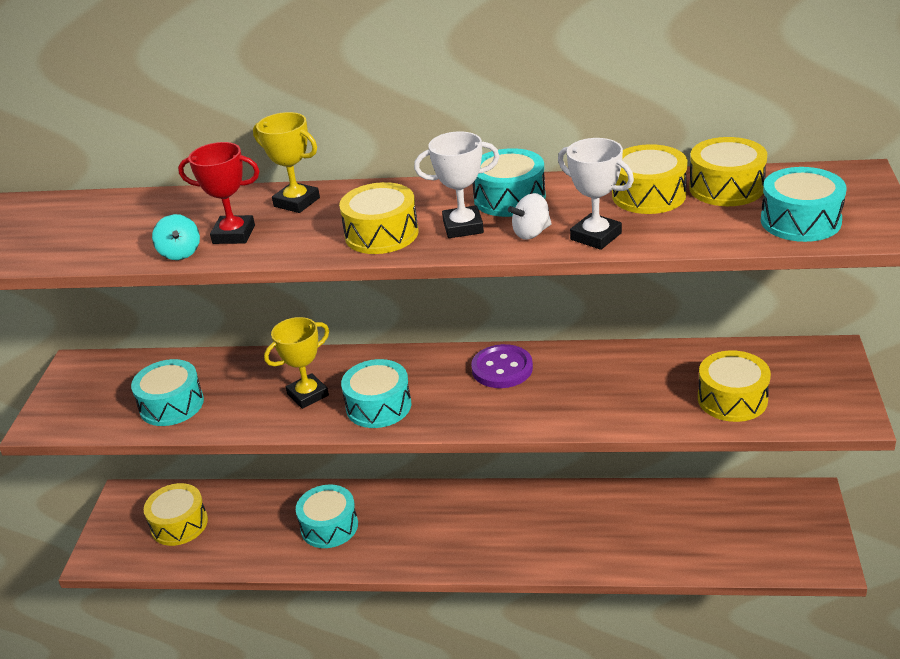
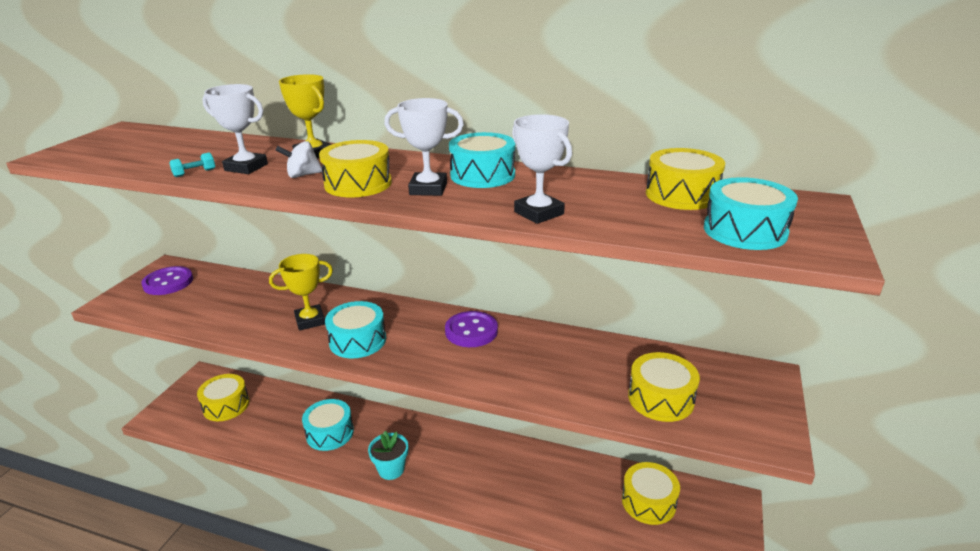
camera: 10 degrees right, 5 degrees down
(95, 384) = (168, 282): none -> purple button
(171, 405) = (208, 307): turquoise drum -> none
(180, 253) = (195, 173): turquoise spinning top -> turquoise dumbbell
(234, 234) = (246, 167): red trophy -> white trophy
(423, 549) = (391, 469): none -> turquoise flower pot
(531, 233) = (483, 202): white spinning top -> white spinning top (303, 175)
(648, 195) = (606, 190): yellow drum -> yellow drum (648, 502)

